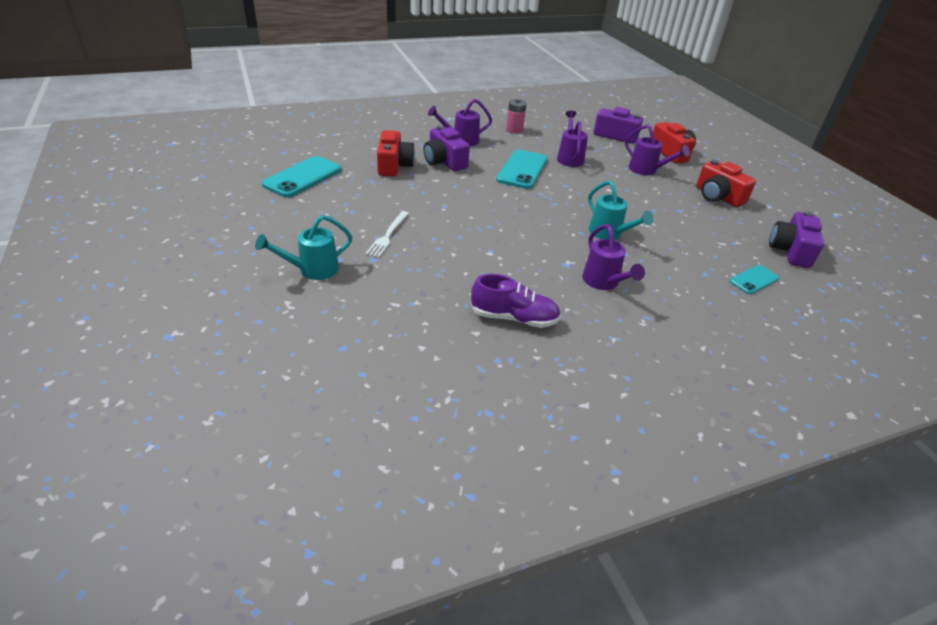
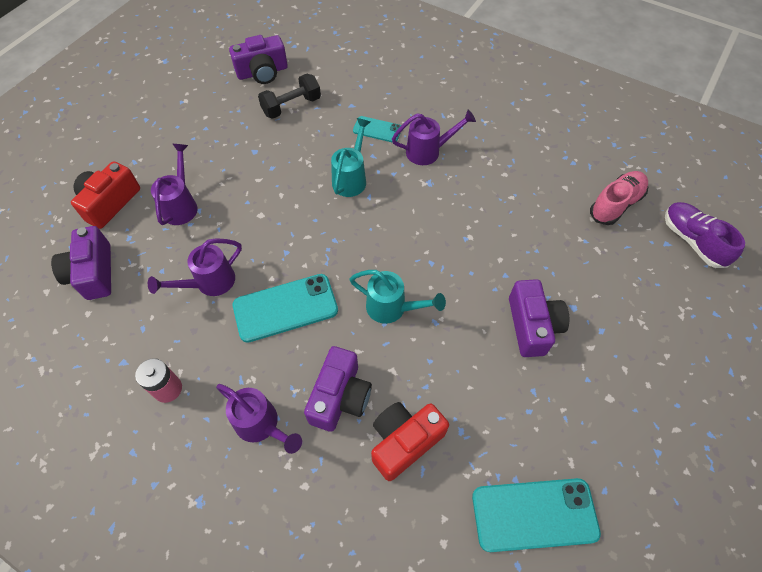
camera: 125 degrees left, 20 degrees up
(312, 270) = (636, 336): turquoise watering can -> turquoise watering can (392, 308)
(388, 235) = (532, 325): white fork -> purple camera
(419, 349) = (615, 204): none -> pink shoe
(514, 318) = (527, 177): purple shoe -> purple shoe (692, 241)
(603, 282) = (428, 151): purple watering can -> purple watering can turned 45 degrees clockwise
(718, 196) = (197, 136): red camera -> none
(726, 245) = (291, 106): none -> black dumbbell
(753, 280) = (331, 80): turquoise phone -> turquoise phone (377, 129)

